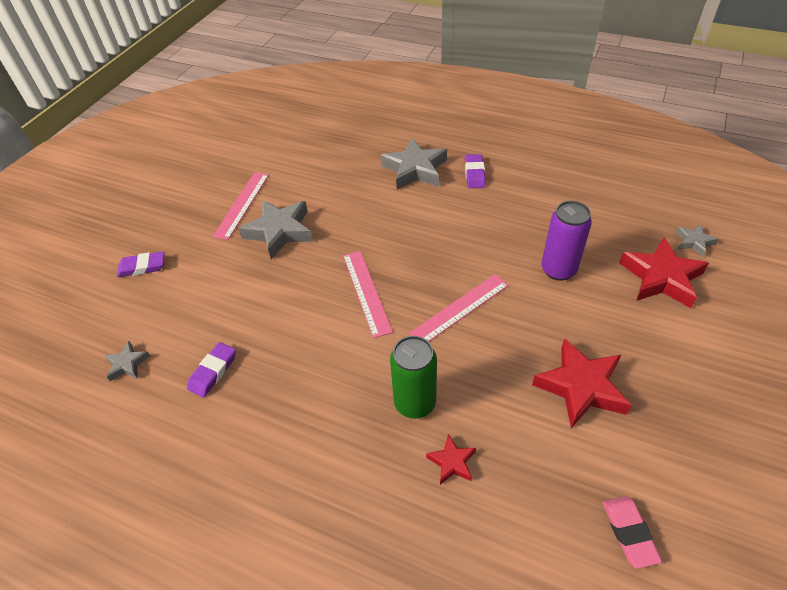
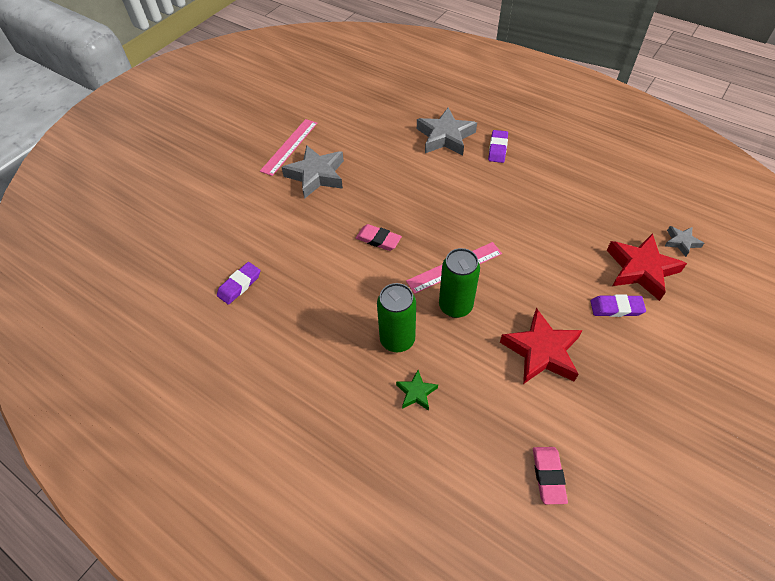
camera: 10 degrees right, 5 degrees up
(127, 364) = (173, 267): grey star -> none
(142, 267) = (198, 188): purple eraser -> purple eraser (616, 308)
(366, 292) = (378, 239): pink ruler -> pink eraser
(452, 462) = (416, 392): red star -> green star
(472, 352) = (455, 306): none -> green can
(558, 270) = (550, 247): purple can -> none

